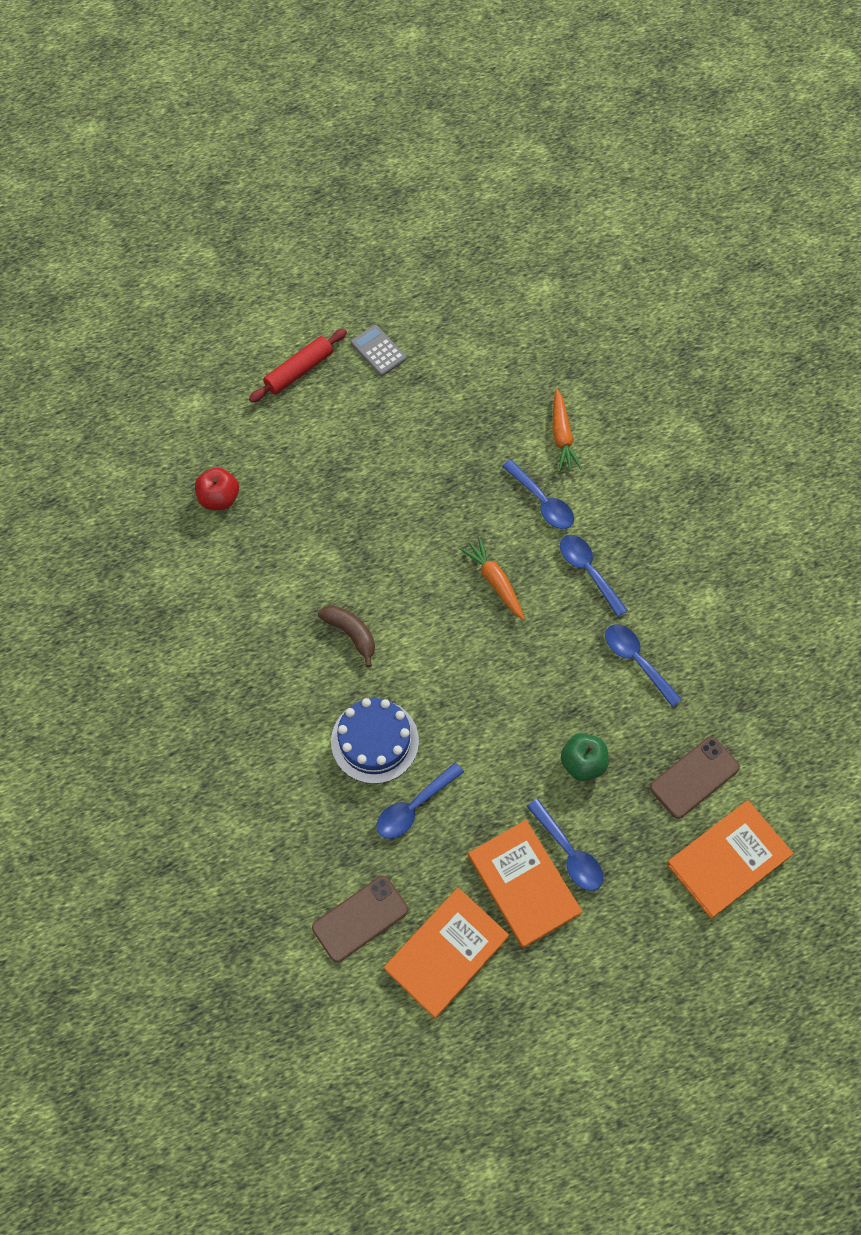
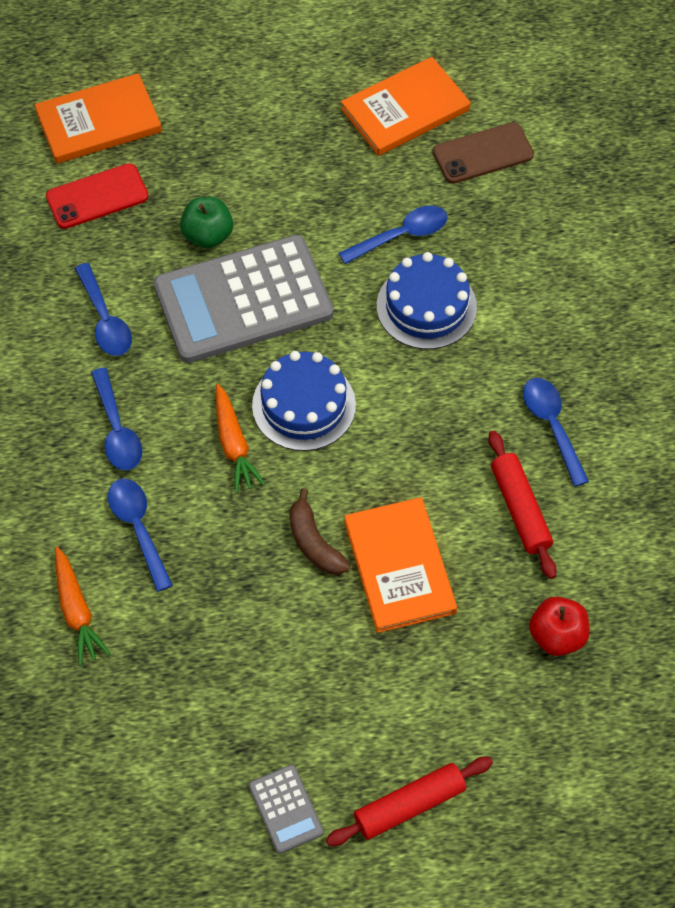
camera: 165 degrees left, 5 degrees down
(262, 584) = (520, 509): none -> red rolling pin
(351, 634) = (424, 425): brown banana -> brown banana (314, 542)
(451, 627) = (304, 405): none -> blue cake
(523, 884) = (310, 146): orange book -> orange book (400, 566)
(530, 707) = (243, 300): none -> grey calculator
(562, 436) = (77, 611): orange carrot -> orange carrot turned 150 degrees clockwise
(569, 852) = (255, 162): blue spoon -> blue spoon (552, 426)
(694, 777) = (97, 197): brown phone -> red phone

